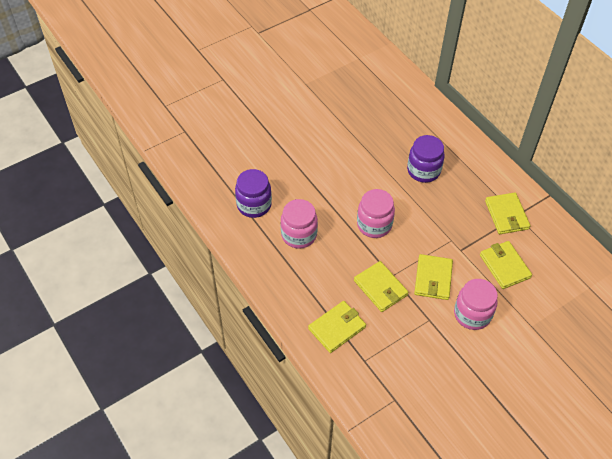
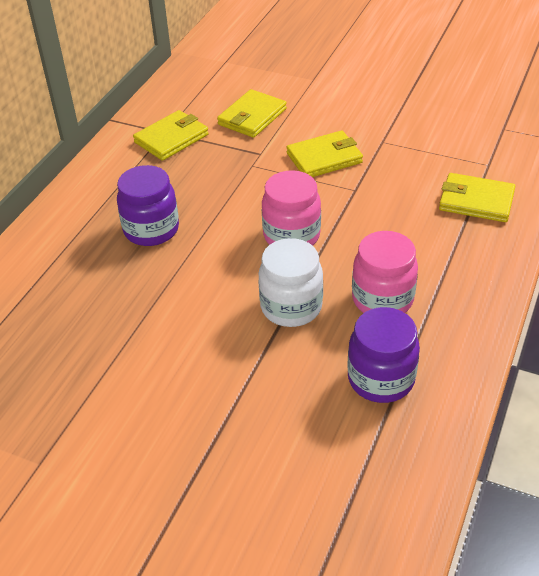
camera: 120 degrees left, 10 degrees down
(323, 197) = (291, 307): none -> white jar
(380, 288) = (382, 191): yellow wallet -> none
(472, 314) = (341, 117): pink jar -> none

